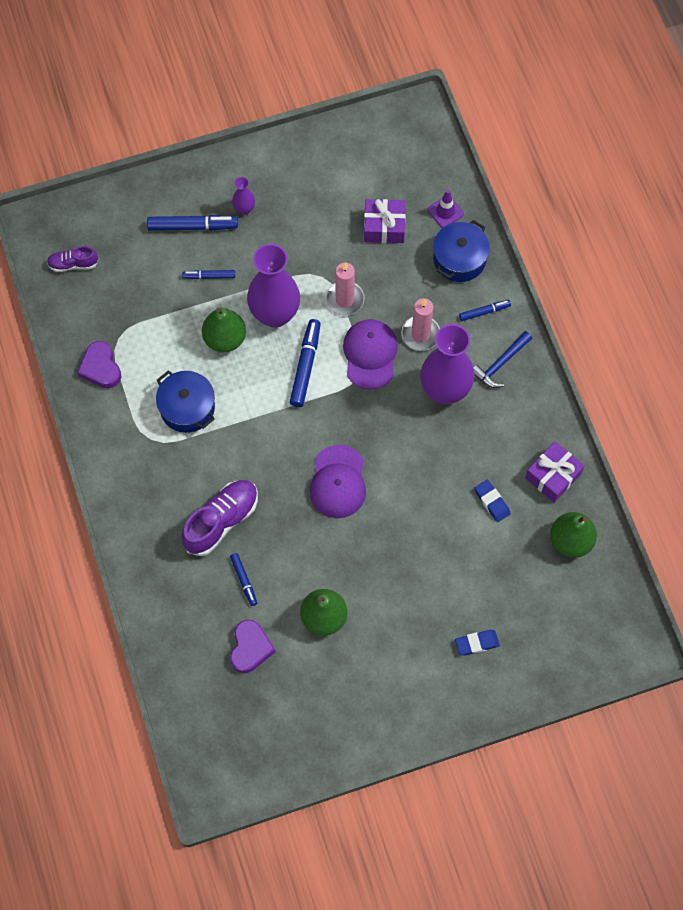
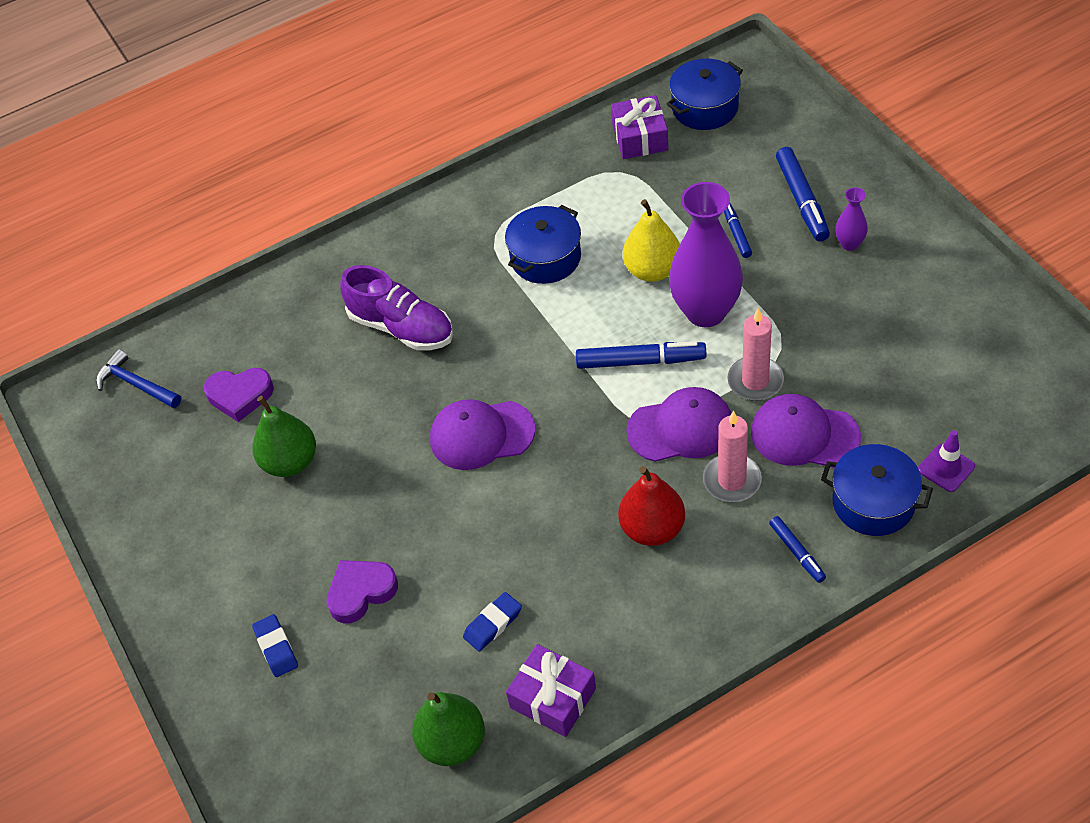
camera: 85 degrees right, 15 degrees down
(73, 264) = (705, 108): purple shoe -> blue pot
(101, 368) = (576, 166): purple heart -> purple heart (361, 592)
(225, 339) = (652, 270): green pear -> yellow pear
(244, 580) = (327, 368): blue marker -> none
(384, 226) = (889, 400): purple gift -> purple gift (640, 137)
(397, 283) = (804, 434): none -> purple cap
(445, 390) = (652, 529): purple vase -> red pear
(500, 364) = (718, 590): blue hammer -> blue hammer (136, 384)

